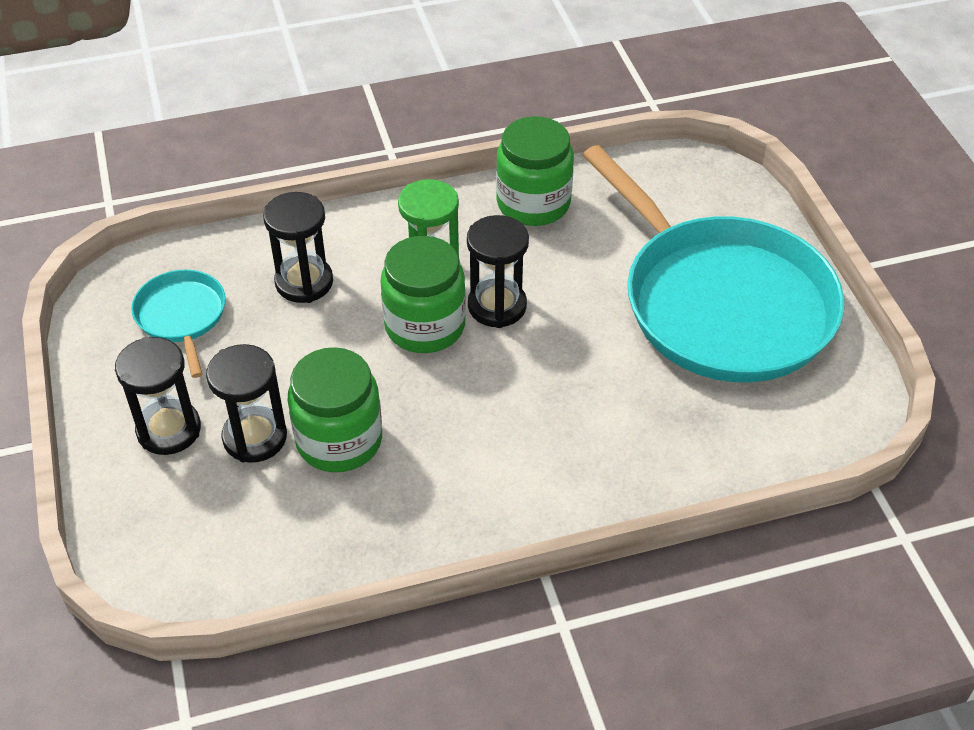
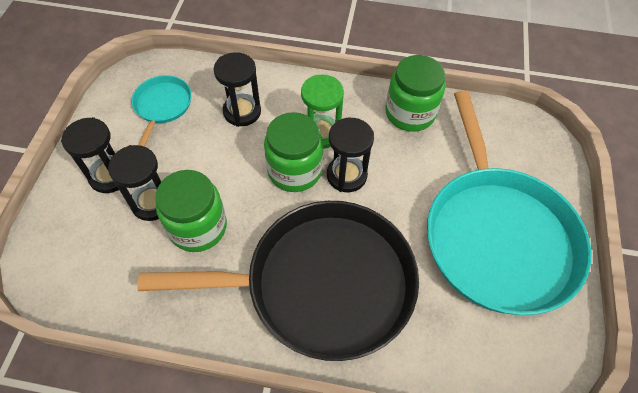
camera: 25 degrees right, 10 degrees up
(542, 438) = (321, 283): none -> black pan

